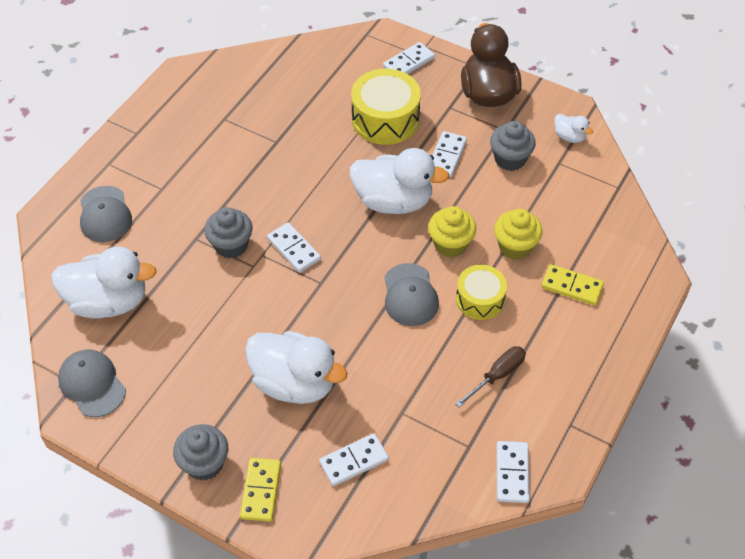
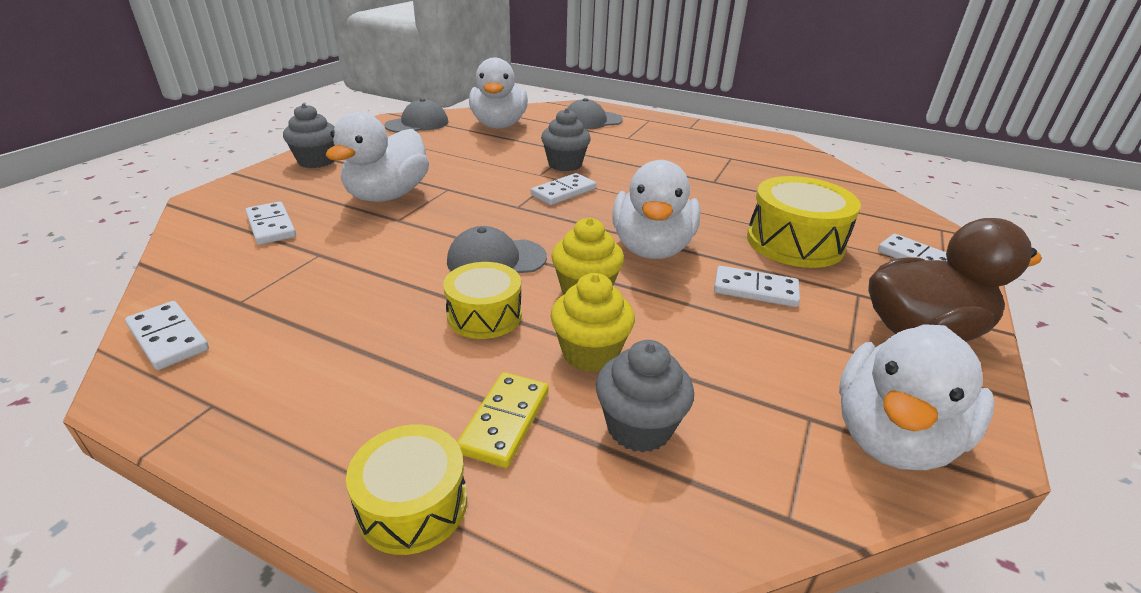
camera: 85 degrees right, 20 degrees down
(260, 490) = (270, 183): yellow domino -> none
(497, 375) = (343, 328): brown screwdriver -> none
(510, 159) = (783, 353): grey cupcake -> grey cupcake (639, 427)
(512, 473) = (168, 338): white domino -> white domino turned 45 degrees clockwise
(569, 137) = (892, 437): white duck -> white duck, size x2.19
(626, 320) = (413, 505): none -> yellow drum

